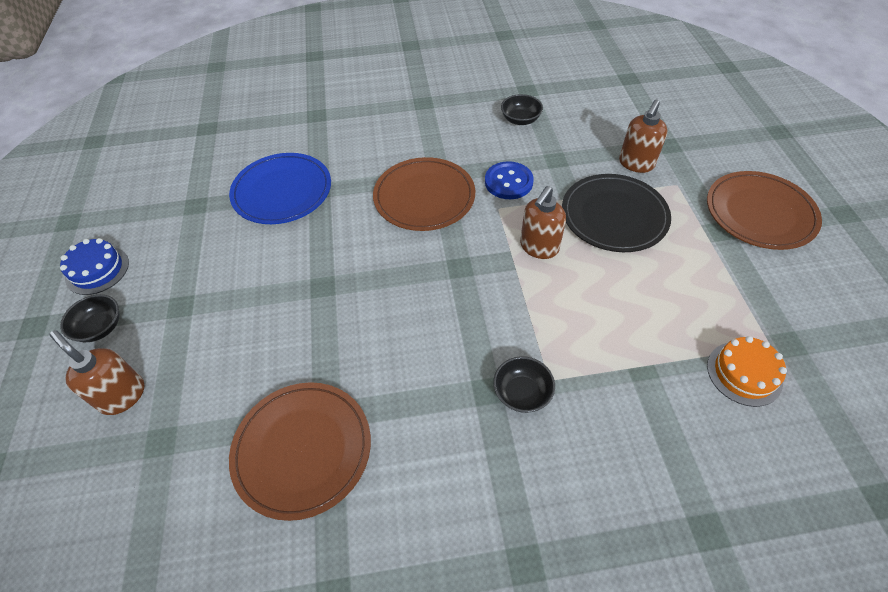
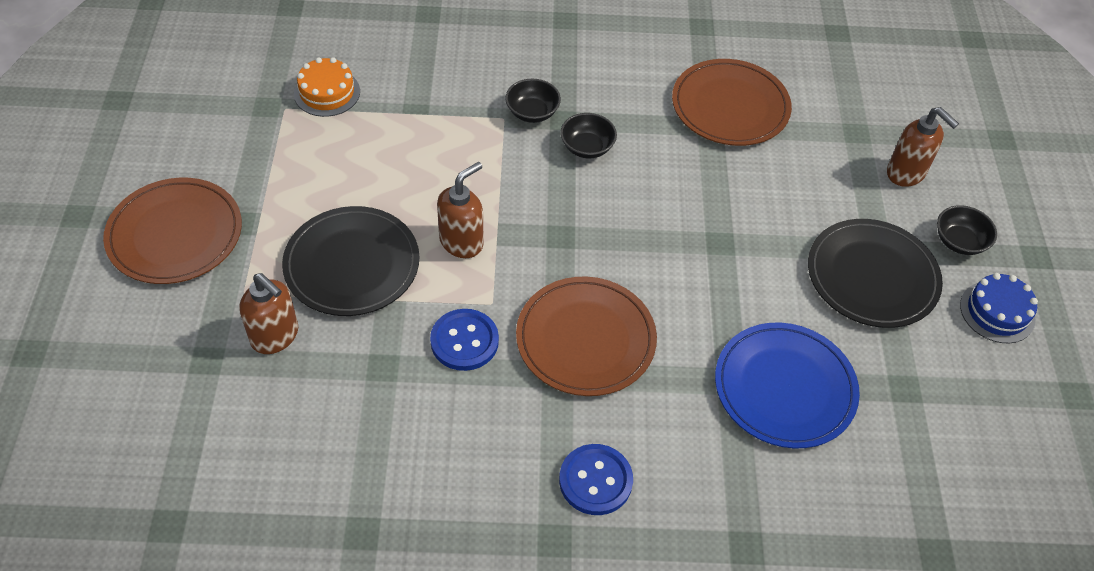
camera: 175 degrees left, 0 degrees up
(194, 280) = (872, 276): none -> black plate
(404, 128) = (595, 481): none -> blue button
(520, 120) = (402, 459): black bowl -> black bowl (587, 147)
(636, 164) = (275, 336): brown soap dispenser -> brown soap dispenser turned 90 degrees clockwise

